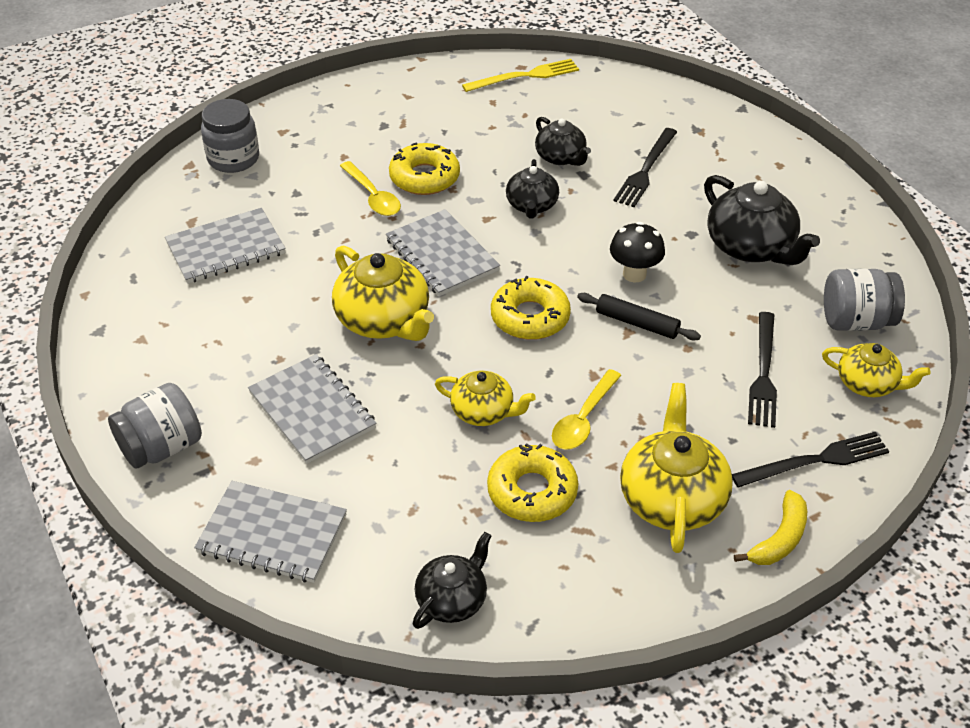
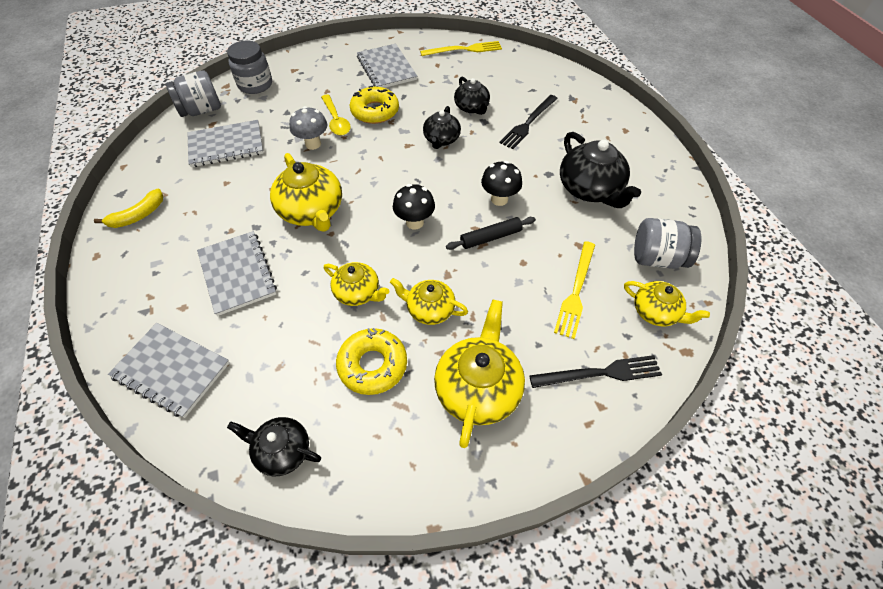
camera: 10 degrees right, 10 degrees up
(162, 447) = (124, 287): grey jar -> grey jar (201, 110)
(352, 232) = (313, 144): none -> grey mushroom
(442, 255) = (368, 168): grey notebook -> grey notebook (386, 68)
(452, 599) = (282, 451): black teapot -> black teapot turned 120 degrees counterclockwise
(530, 317) = (414, 222): yellow donut -> black mushroom
(583, 419) = (429, 309): yellow spoon -> yellow teapot
(637, 323) = (491, 237): black rolling pin -> black rolling pin turned 60 degrees counterclockwise
(763, 373) = (576, 291): black fork -> yellow fork
(779, 539) = (555, 440): yellow banana -> yellow banana (138, 215)

